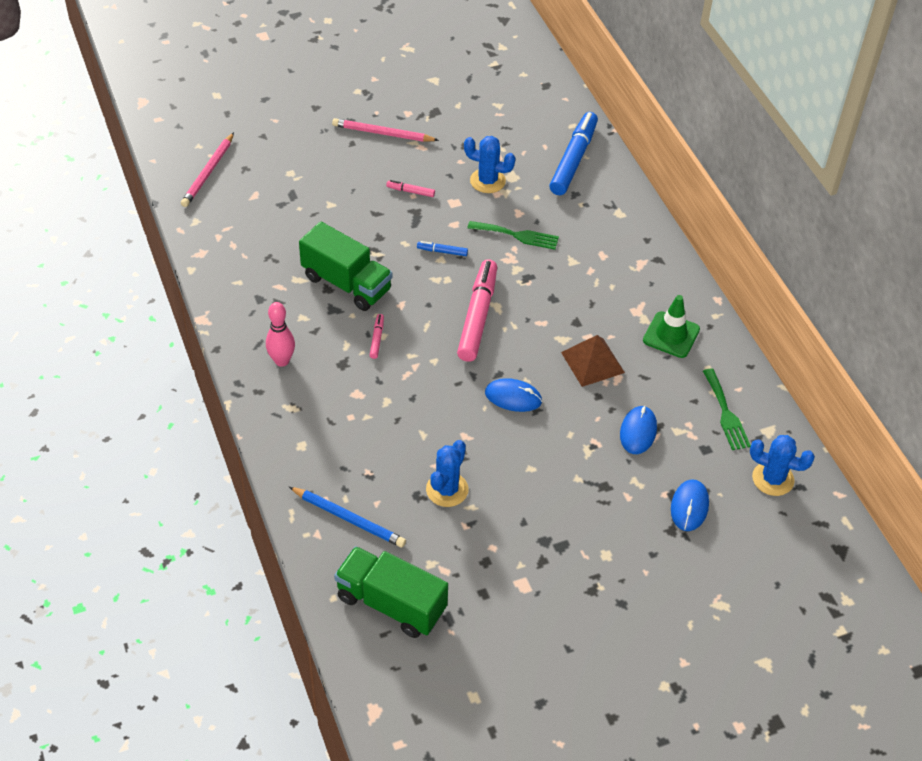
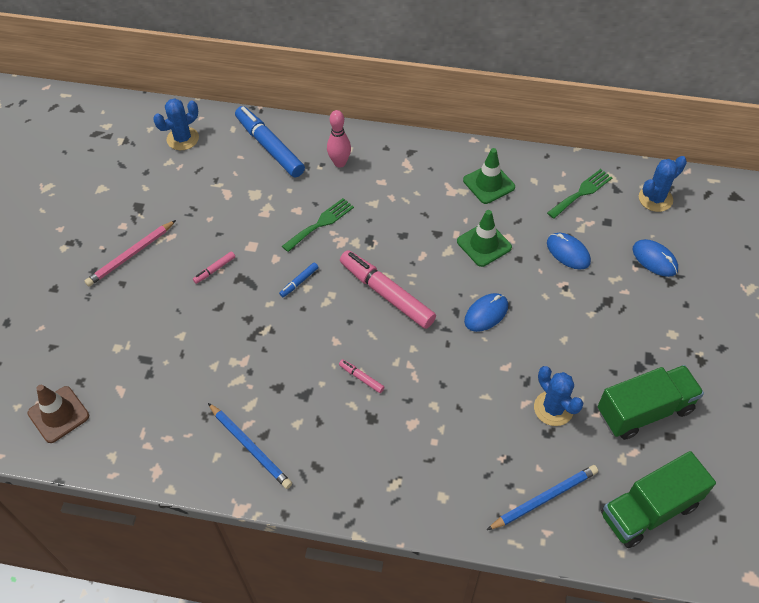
camera: 55 degrees left, 5 degrees up
(208, 172) = (58, 414): pink pencil -> brown traffic cone
(260, 298) = (250, 447): none -> blue pencil
(282, 361) = (336, 465): pink bowling pin -> pink bowling pin (340, 163)
(346, 283) = (283, 369): green truck -> green truck (644, 411)
(487, 181) = (246, 212): blue cactus -> blue cactus (183, 139)
(592, 362) = (484, 244): brown pyramid -> green traffic cone
(726, 413) = (581, 192): green fork -> green fork turned 60 degrees counterclockwise

